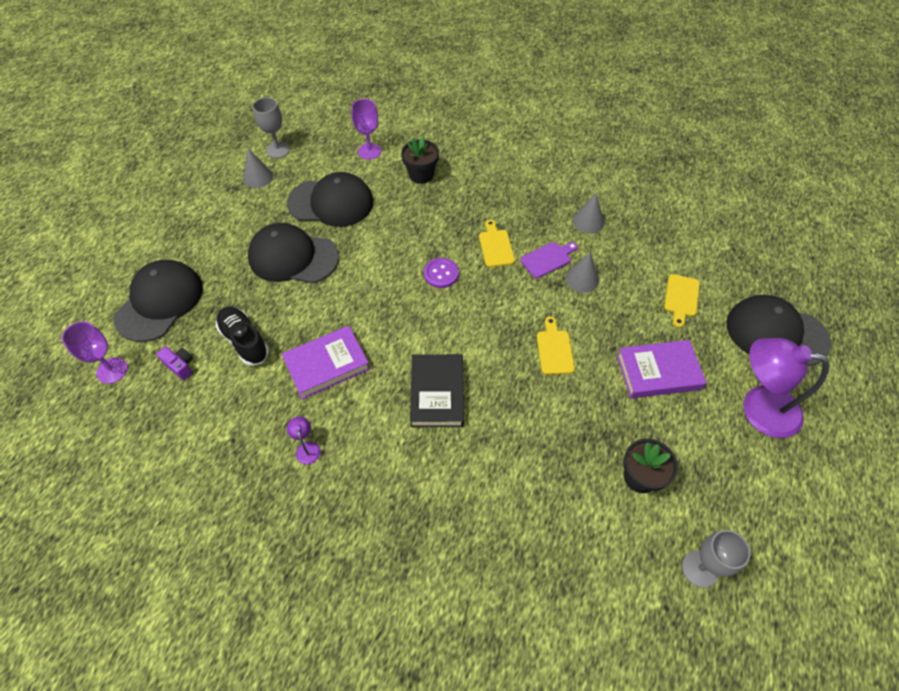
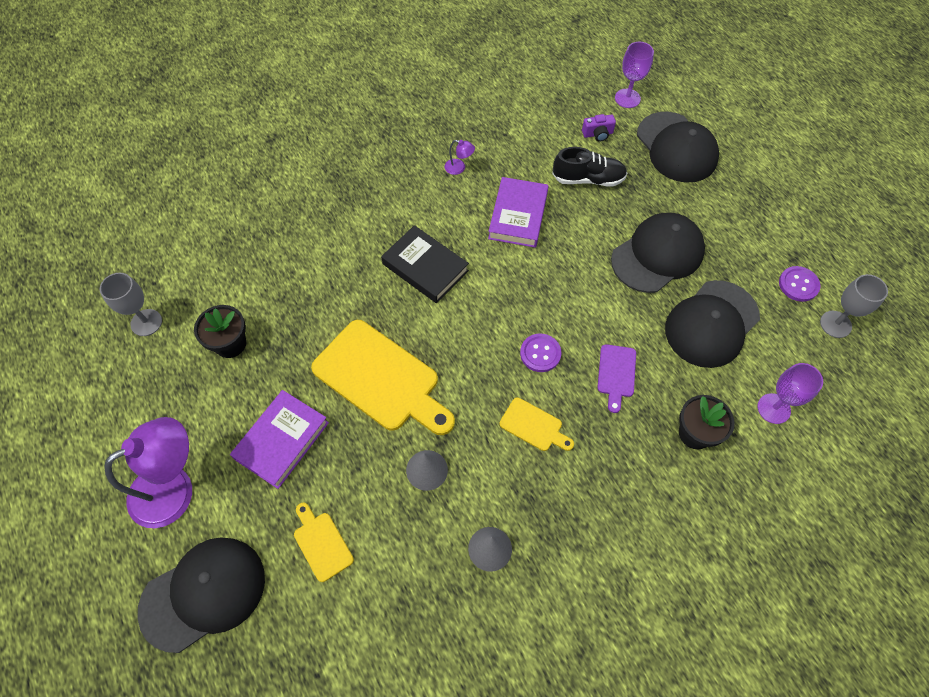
camera: 130 degrees right, 5 degrees up
(258, 177) = (798, 284): grey cone -> purple button
(548, 259) = (477, 460): purple cutting board -> purple cutting board (616, 374)
(554, 349) = (381, 379): yellow cutting board -> yellow cutting board, size x2.11

